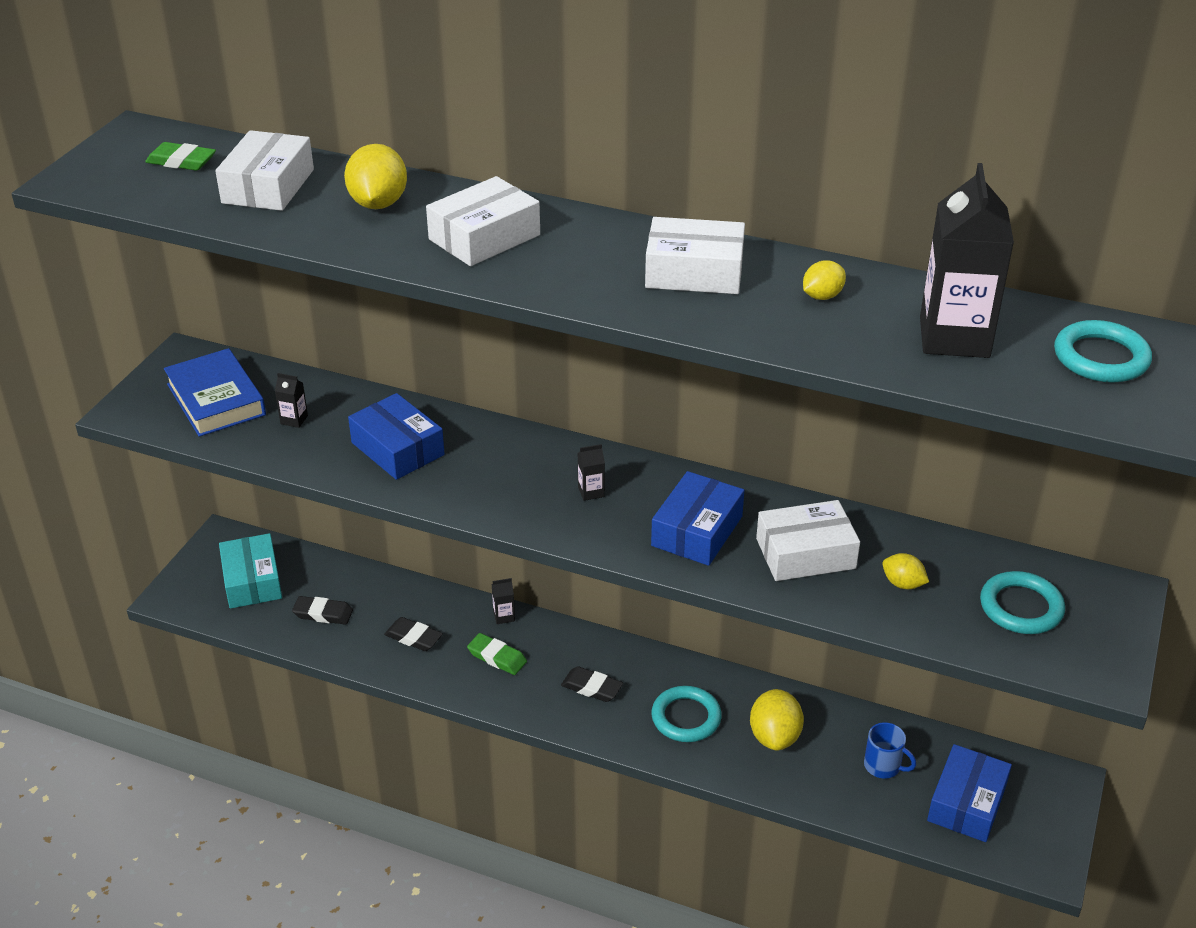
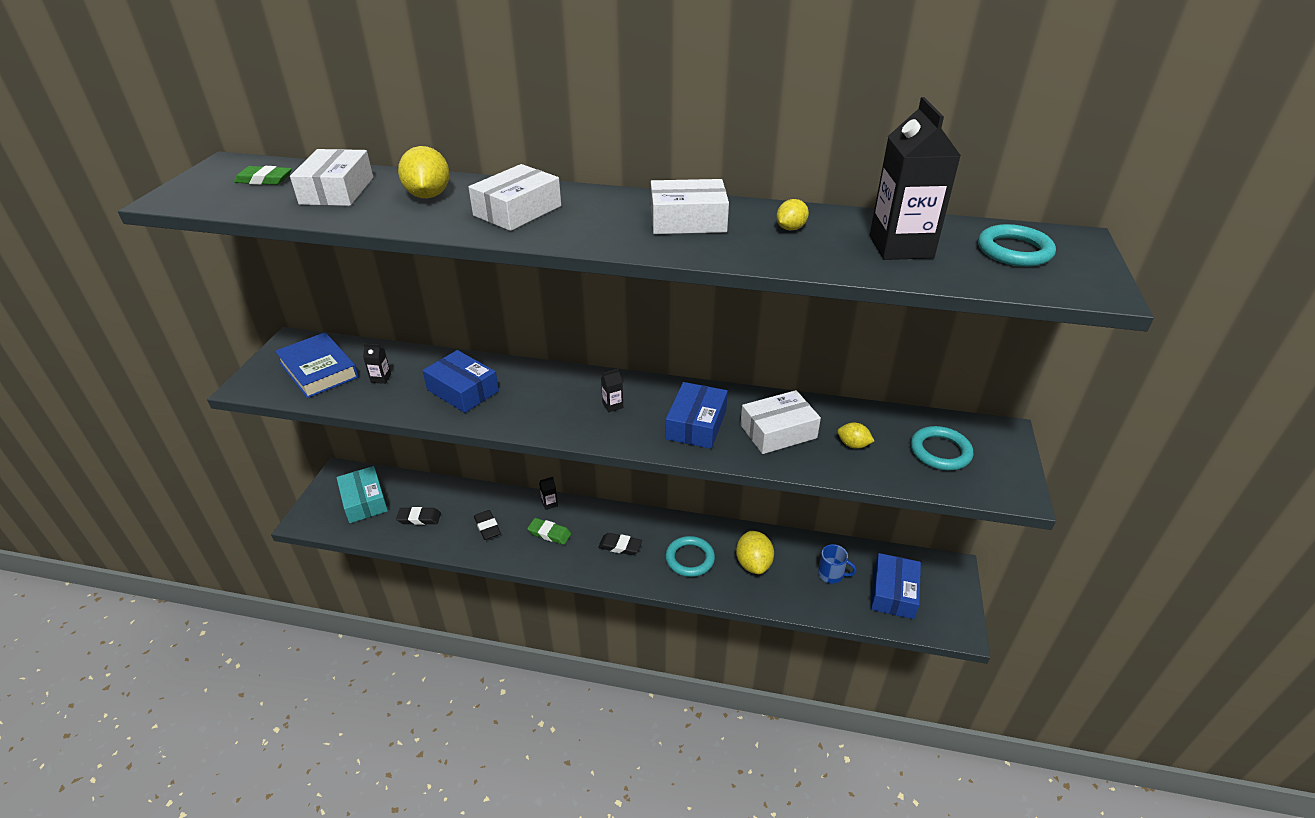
camera: 10 degrees left, 0 degrees up
(413, 637) = (487, 527): black eraser -> black eraser turned 45 degrees clockwise

